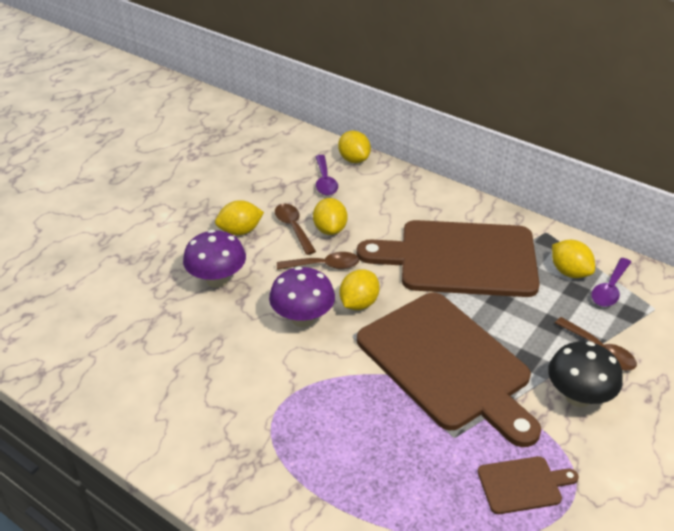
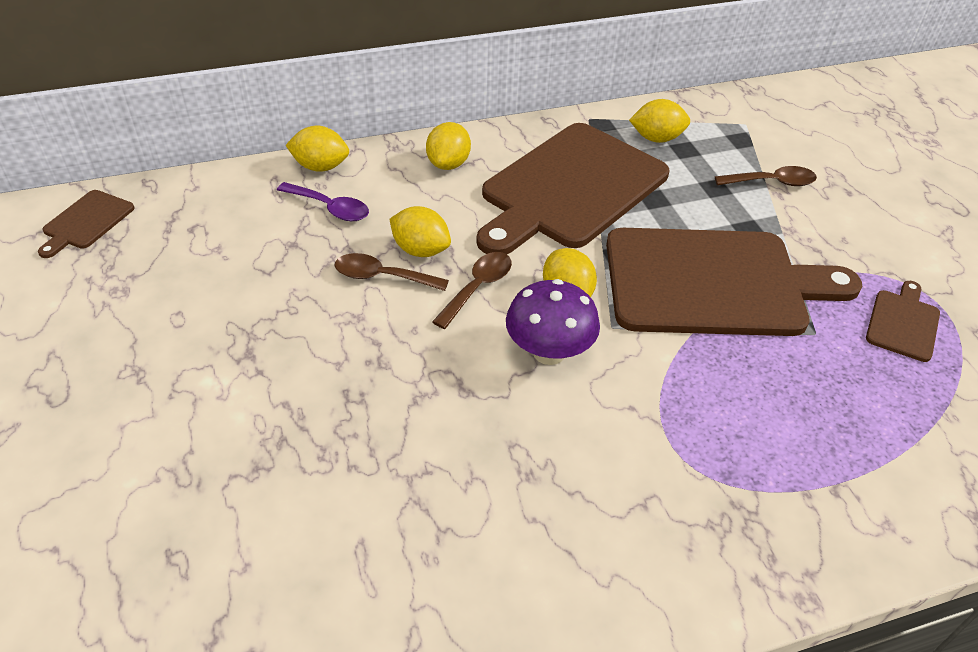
camera: 55 degrees left, 5 degrees up
(217, 280) = (403, 393): purple mushroom -> none
(225, 119) = (86, 222): none -> brown cutting board
(240, 231) = (334, 325): yellow lemon -> yellow lemon (448, 164)
(578, 397) = (818, 227): black mushroom -> none
(610, 289) = (699, 131): purple spoon -> none

